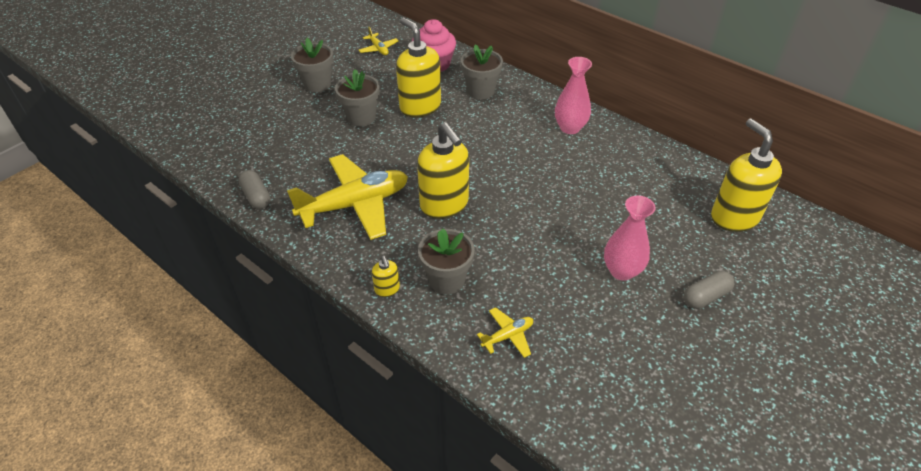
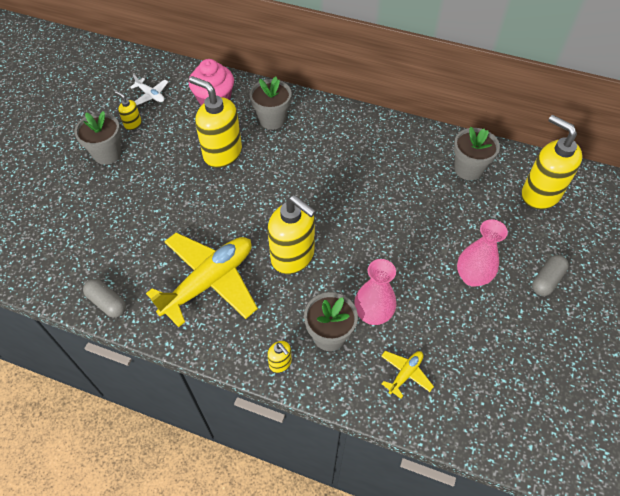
camera: 20 degrees left, 10 degrees up
(351, 67) = (132, 124): none -> yellow soap dispenser
(361, 117) = (170, 181): grey flower pot -> grey flower pot (468, 169)
(378, 49) = (151, 95): yellow plane -> white plane
(570, 128) = (370, 139): pink vase -> pink vase (373, 314)

